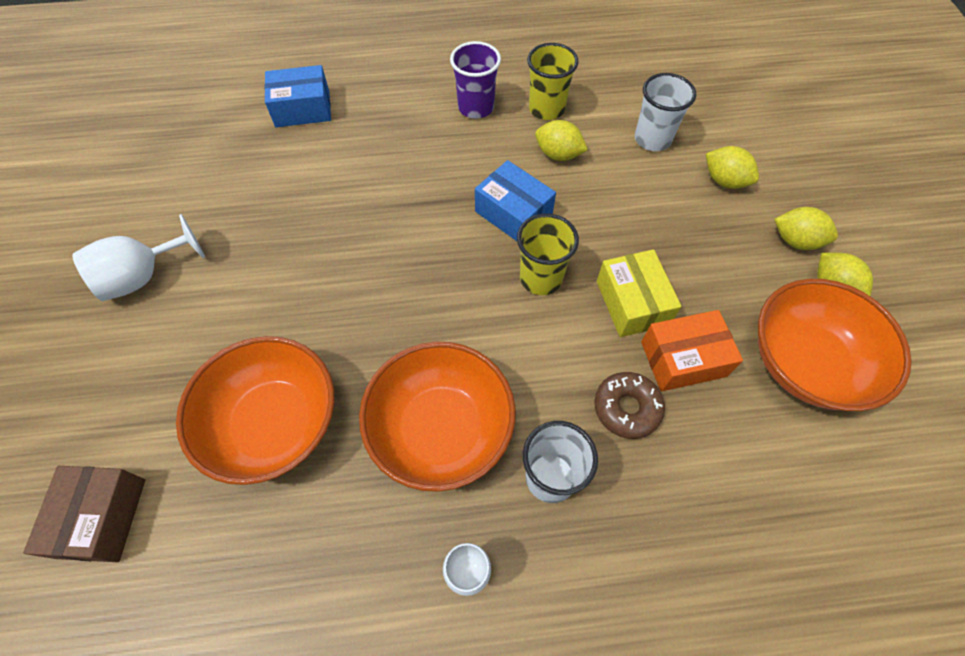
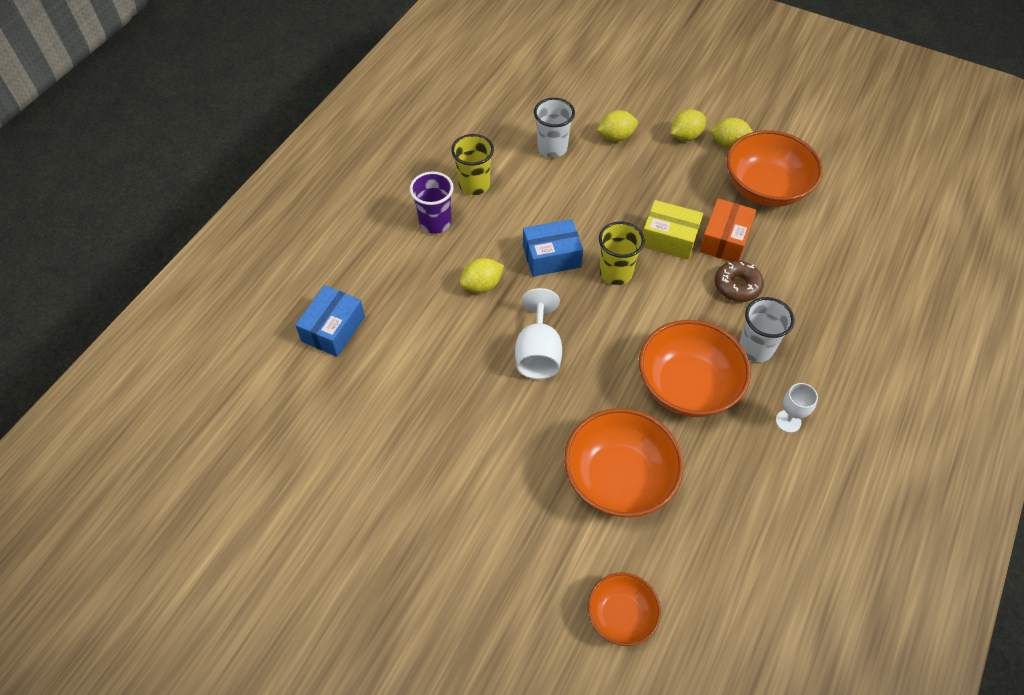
camera: 55 degrees left, 5 degrees down
(102, 517) = (621, 615): brown box -> orange bowl
(143, 276) = (421, 513): white goblet -> white goblet (538, 353)
(558, 154) = (521, 203): yellow lemon -> yellow lemon (482, 285)

